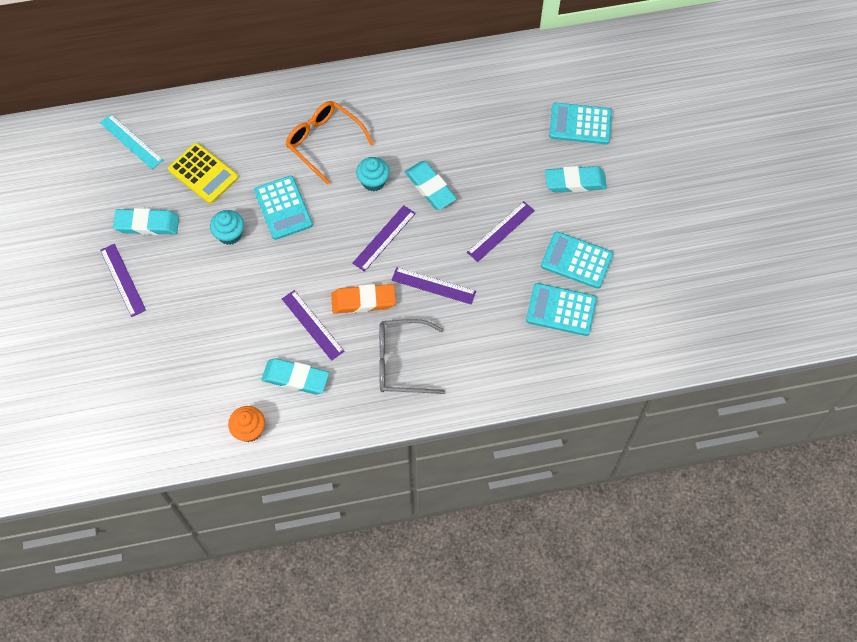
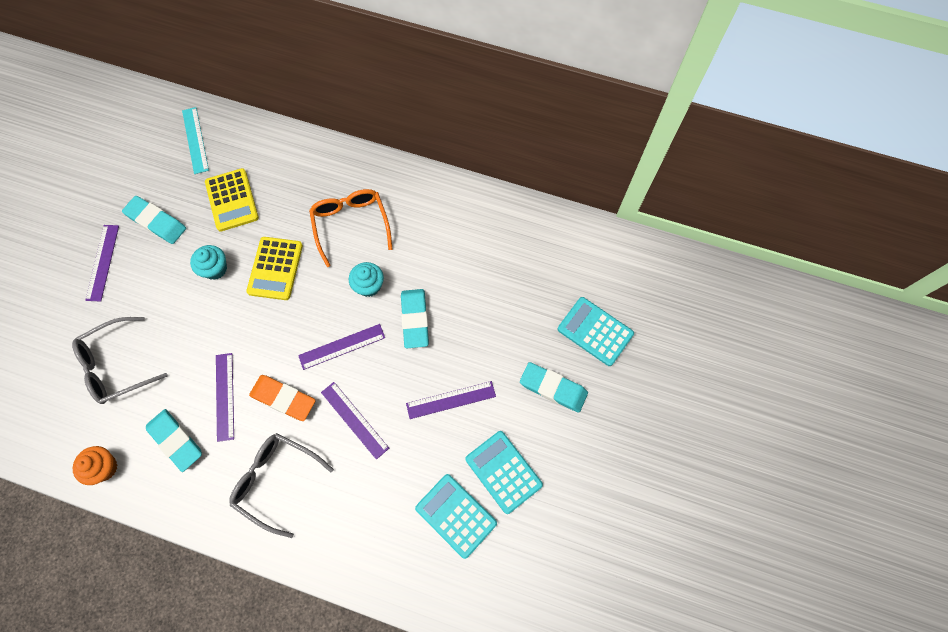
camera: 30 degrees right, 5 degrees up
(200, 350) = (117, 365): none -> grey glasses
(283, 208) = (275, 268): turquoise calculator -> yellow calculator

